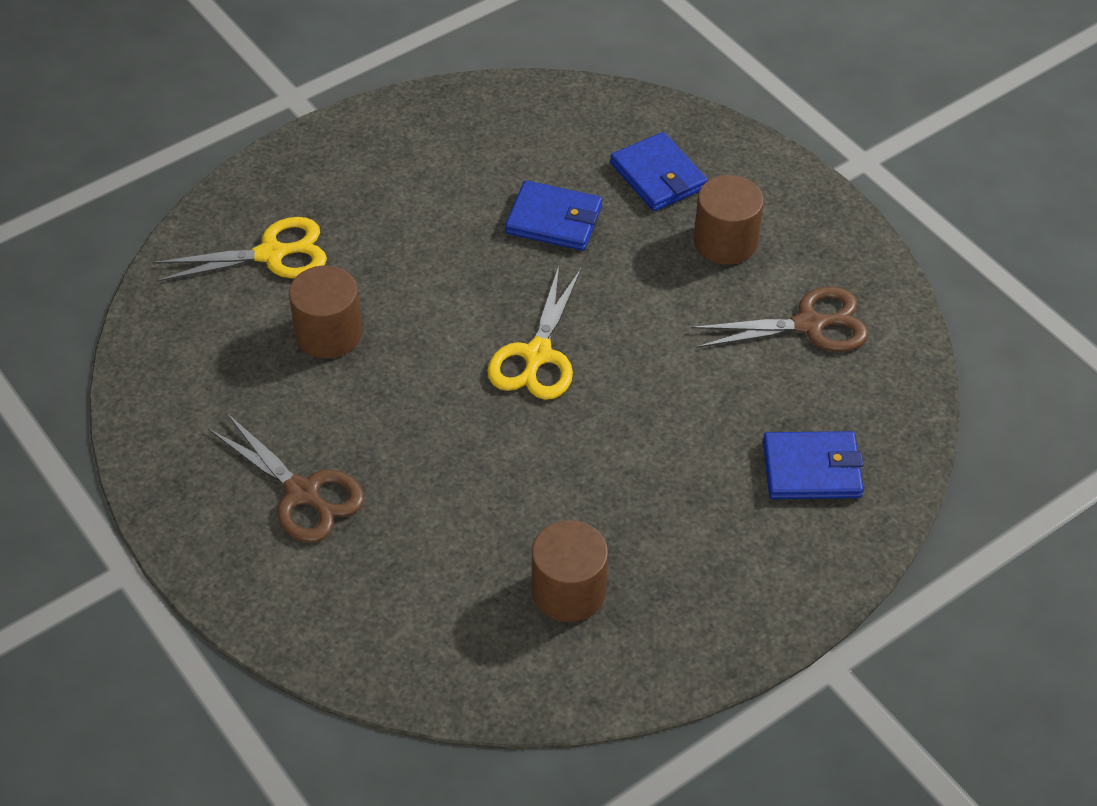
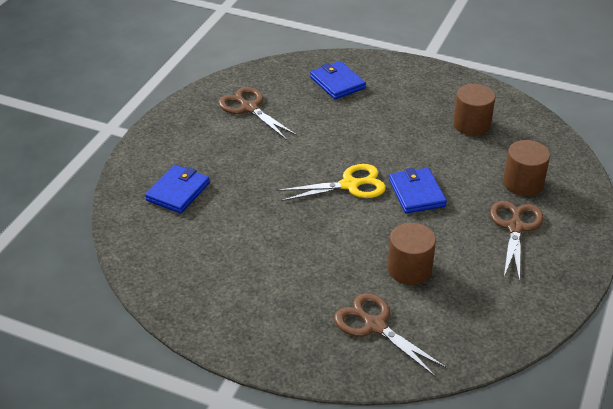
camera: 120 degrees left, 10 degrees down
(271, 254) = (375, 326): yellow scissors -> brown scissors
(554, 220) = (246, 218): blue wallet -> blue wallet (417, 193)
(725, 241) = (212, 151): brown cylinder -> brown cylinder (523, 183)

